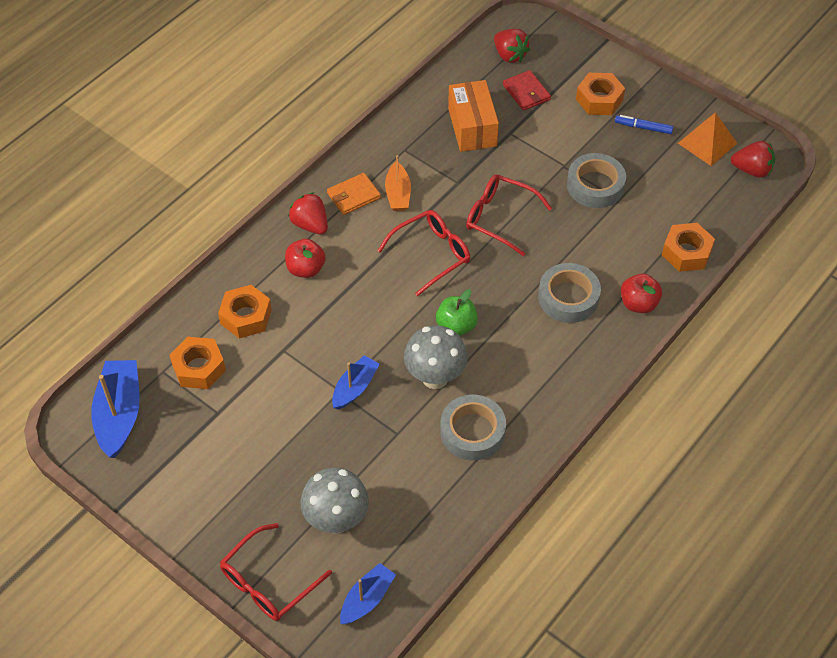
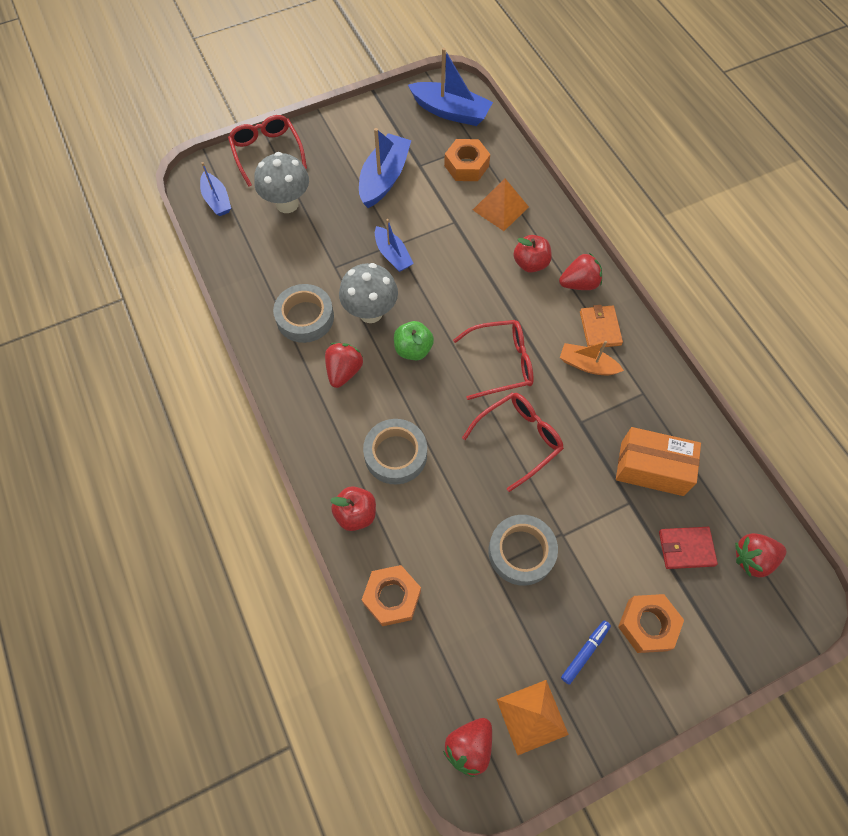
camera: 115 degrees right, 10 degrees up
(246, 317) = (500, 208): orange nut -> orange pyramid
(253, 439) = (384, 178): none -> blue boat
(431, 254) = (501, 363): red glasses -> red glasses turned 90 degrees counterclockwise
(512, 371) = (344, 371): none -> red strawberry

